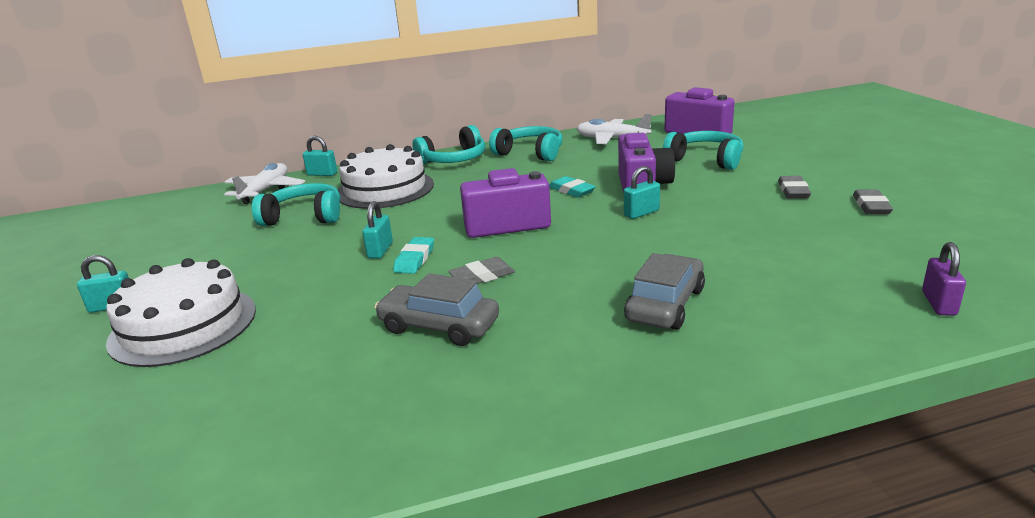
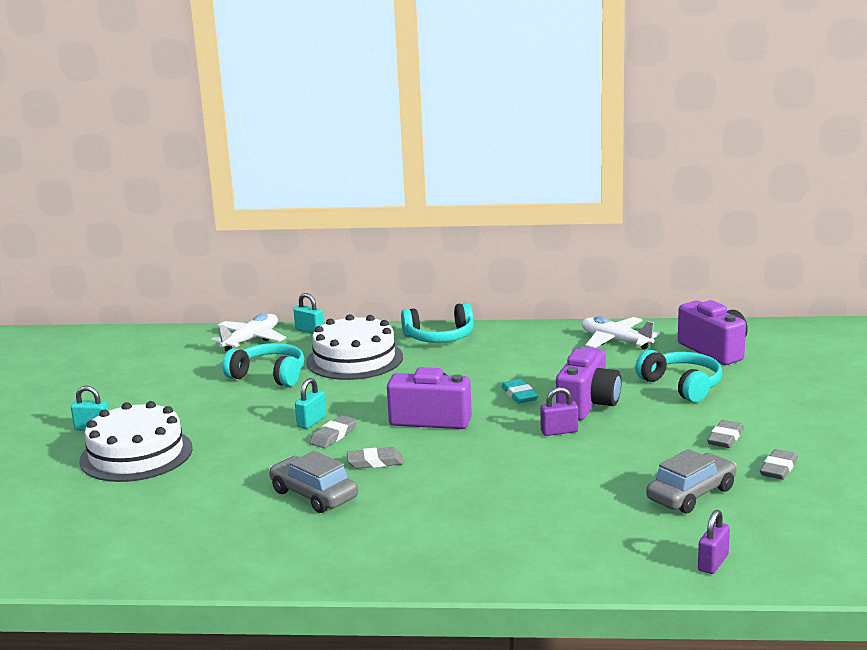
camera: 20 degrees right, 5 degrees down
(414, 259) = (333, 435): turquoise eraser -> grey eraser
(530, 153) = (519, 343): turquoise headphones -> none
(641, 213) = (559, 431): turquoise padlock -> purple padlock
(665, 305) = (495, 516): grey car -> grey car (691, 494)

